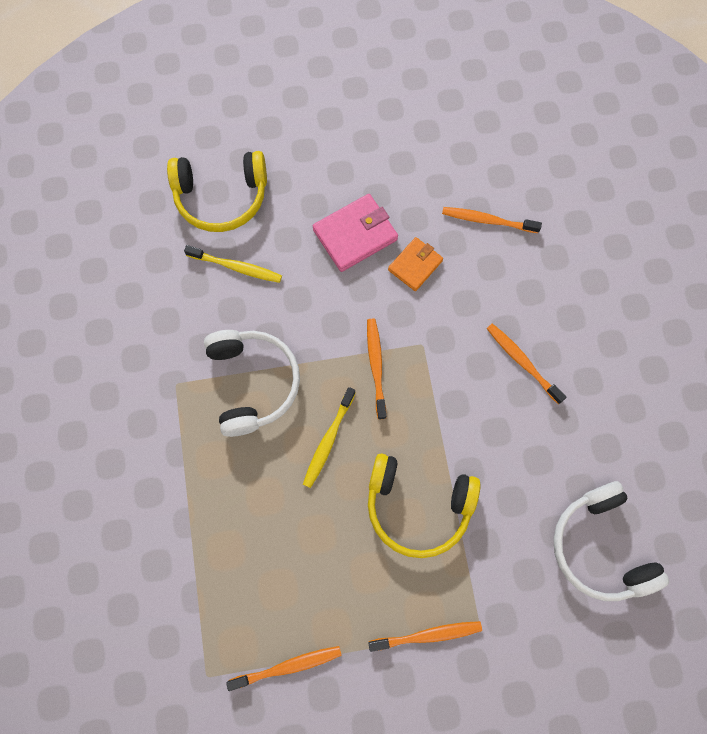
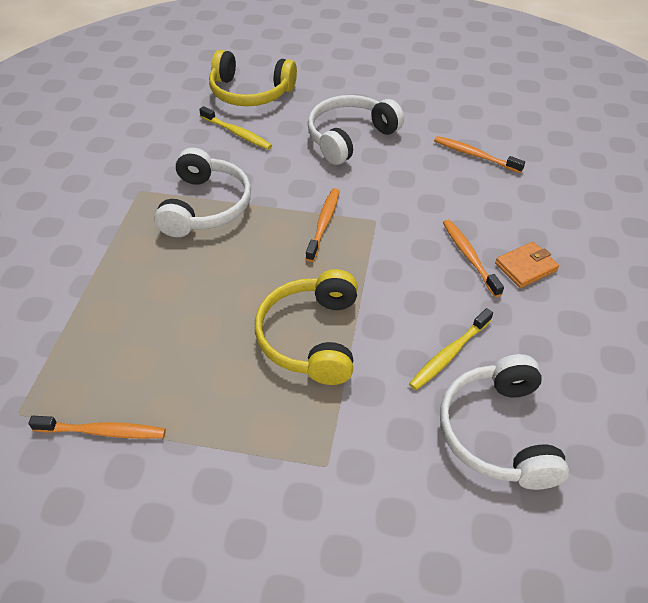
camera: 20 degrees right, 25 degrees down
(328, 440) = (250, 263): yellow toothbrush -> yellow toothbrush (449, 354)
(355, 235) = (350, 137): pink wallet -> white headphones
(415, 265) = (394, 167): orange wallet -> orange wallet (526, 267)
(417, 506) = (311, 337): yellow headphones -> yellow headphones turned 60 degrees clockwise
(427, 635) = (265, 453): orange toothbrush -> none

